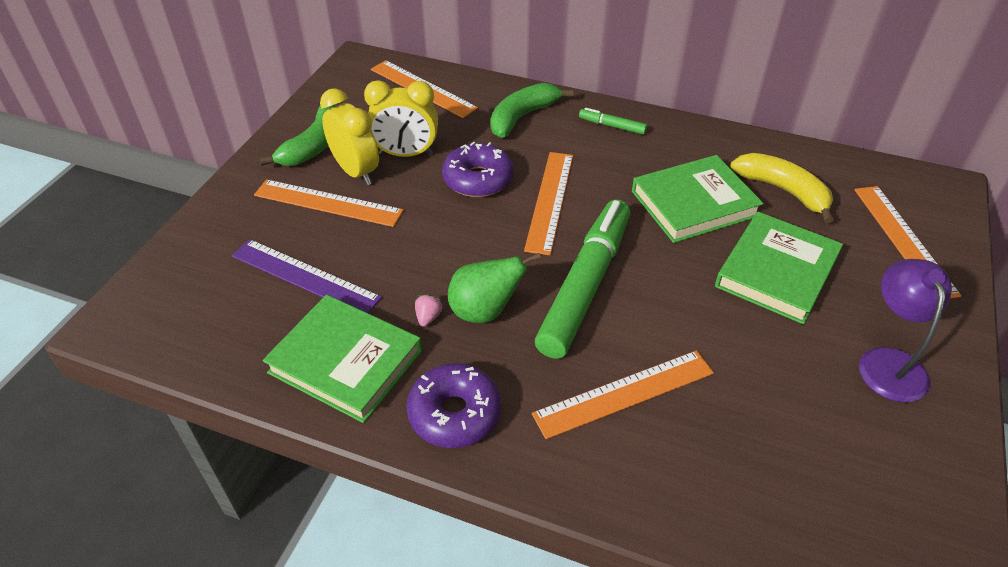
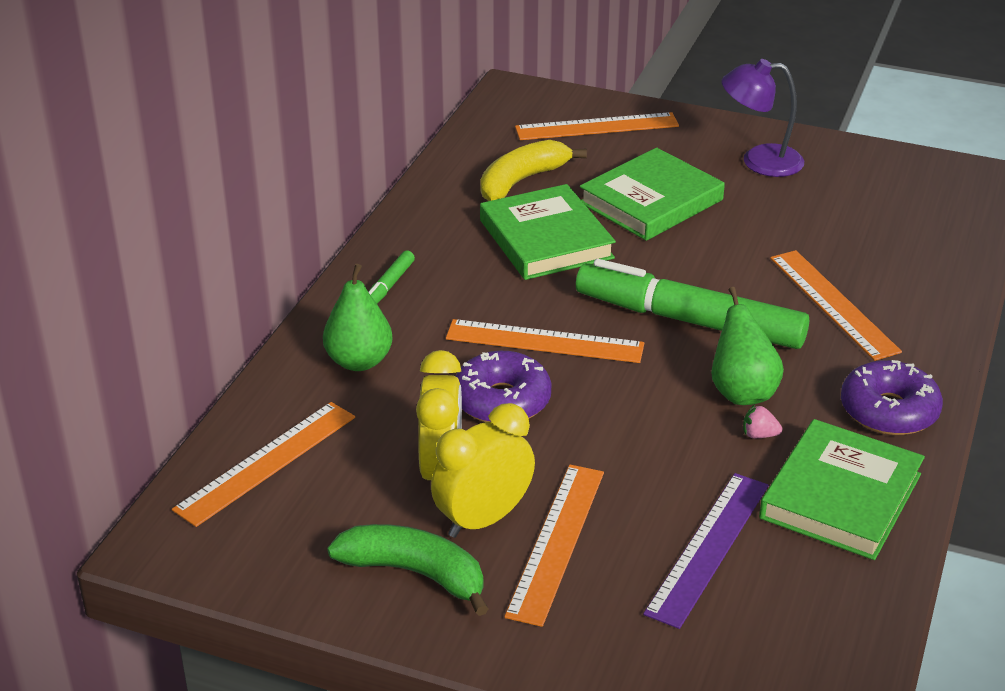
camera: 90 degrees left, 10 degrees down
(522, 117) = (359, 361): green banana -> green pear
(776, 271) = (651, 201): green book -> green book turned 75 degrees counterclockwise

